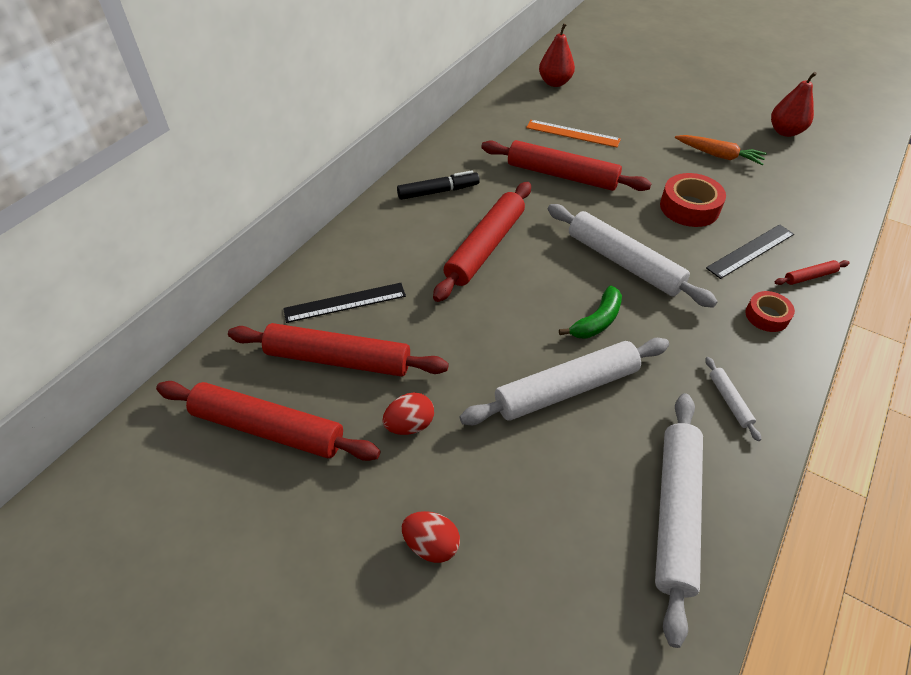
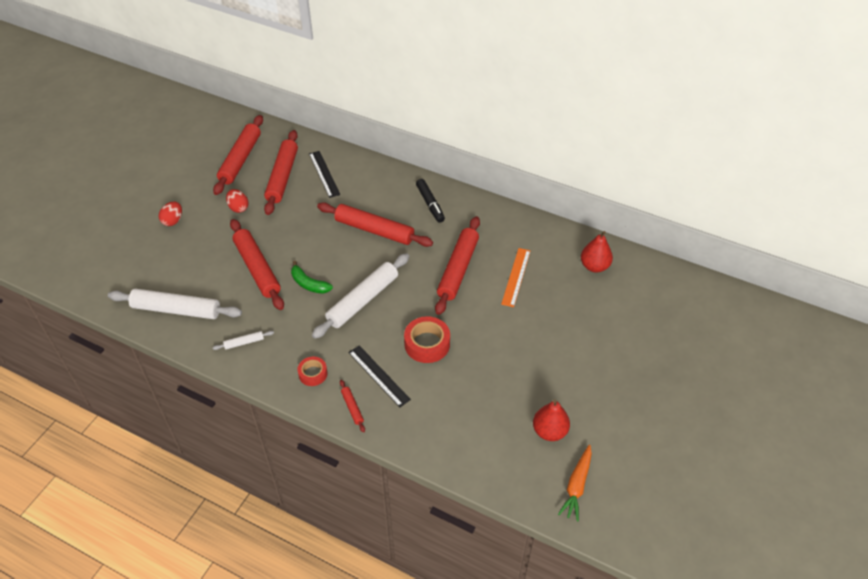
camera: 85 degrees right, 0 degrees up
(566, 389) = (257, 269): white rolling pin -> red rolling pin
(718, 155) = (501, 373): orange carrot -> orange carrot (577, 485)

